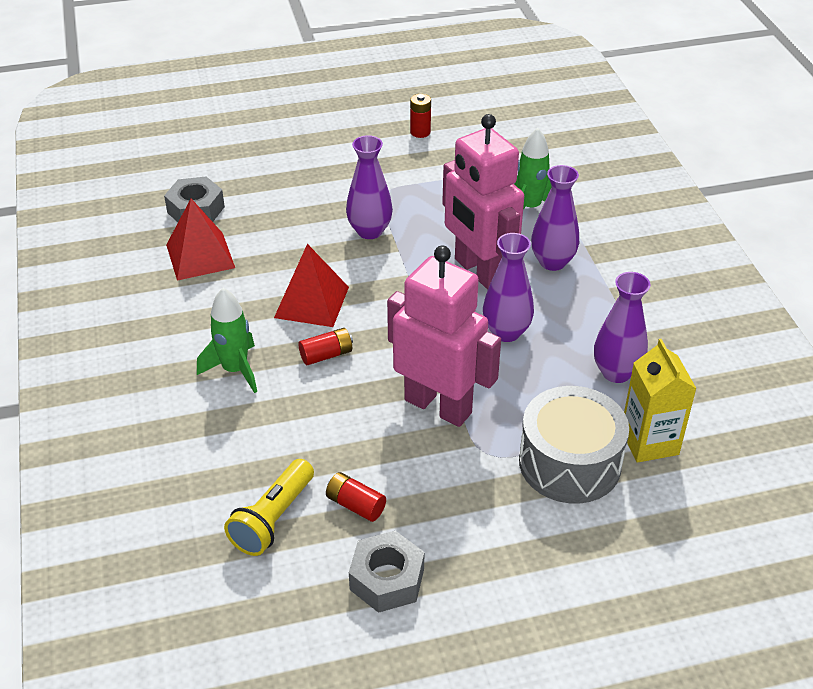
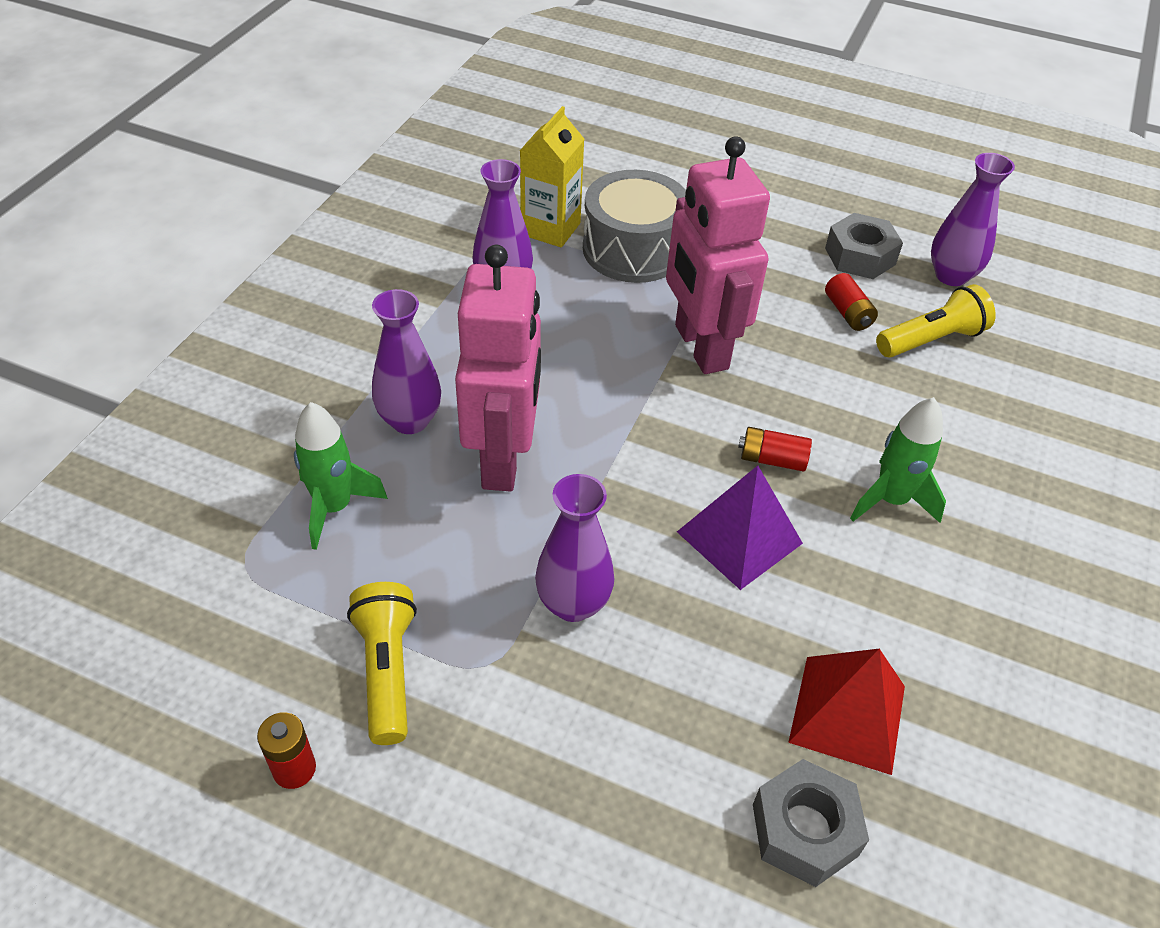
camera: 145 degrees left, 5 degrees up
(312, 302) = (739, 537): red pyramid -> purple pyramid
(423, 171) = (387, 671): none -> yellow flashlight
(506, 332) = (557, 376): purple vase -> purple vase (951, 276)

